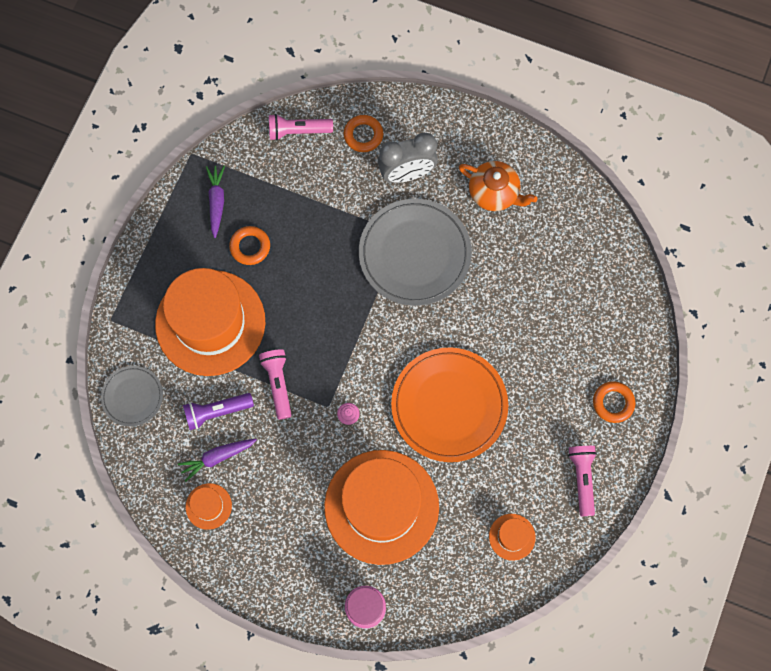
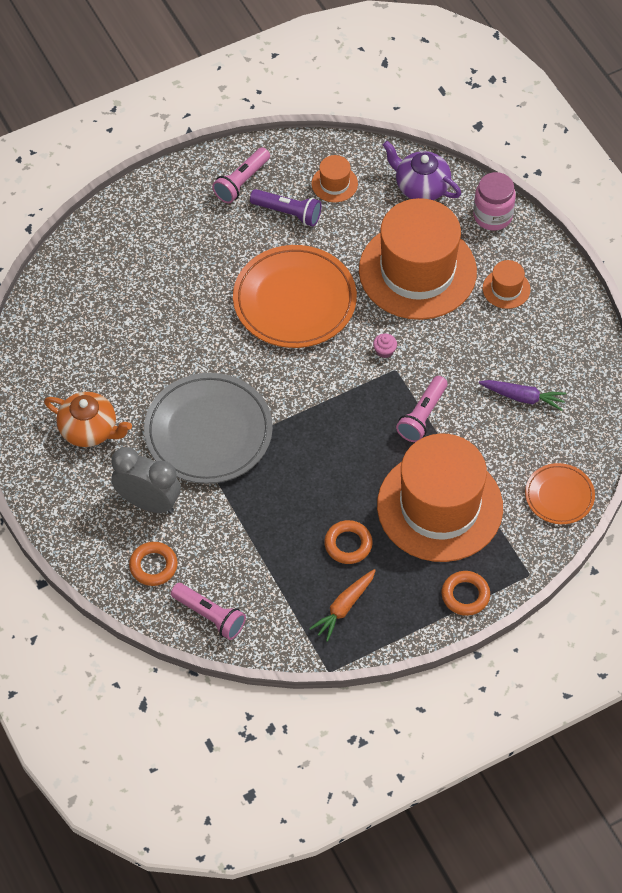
camera: 140 degrees left, 15 degrees down
(132, 396) = (559, 496): grey plate -> orange plate
(208, 506) = (560, 367): orange hat -> orange hat (506, 289)
(216, 202) = (344, 607): purple carrot -> orange carrot
(217, 412) = (494, 431): purple flashlight -> purple flashlight (288, 213)
(444, 591) = (421, 186): none -> purple teapot
(494, 193) = (89, 430): orange teapot -> orange teapot turned 135 degrees clockwise
(613, 403) = (163, 212): orange ring -> orange ring (465, 595)

